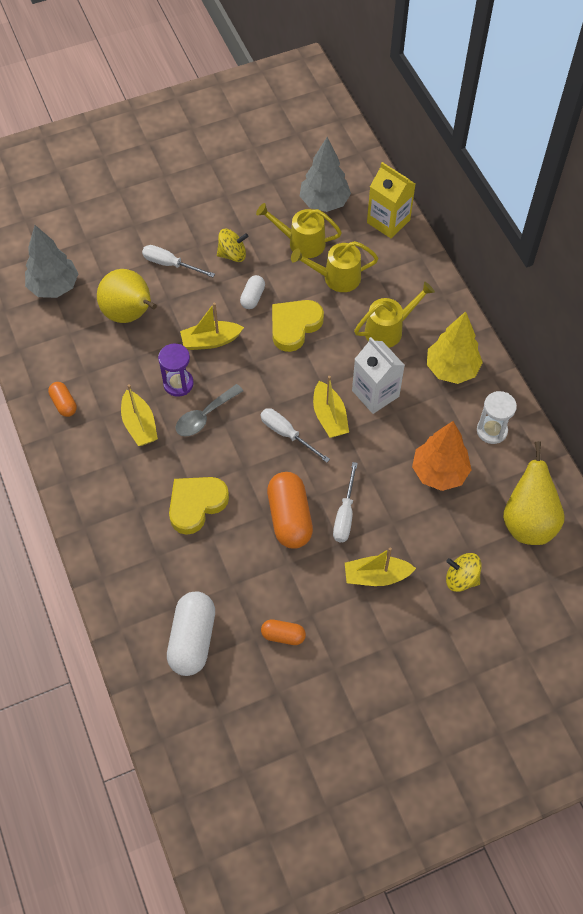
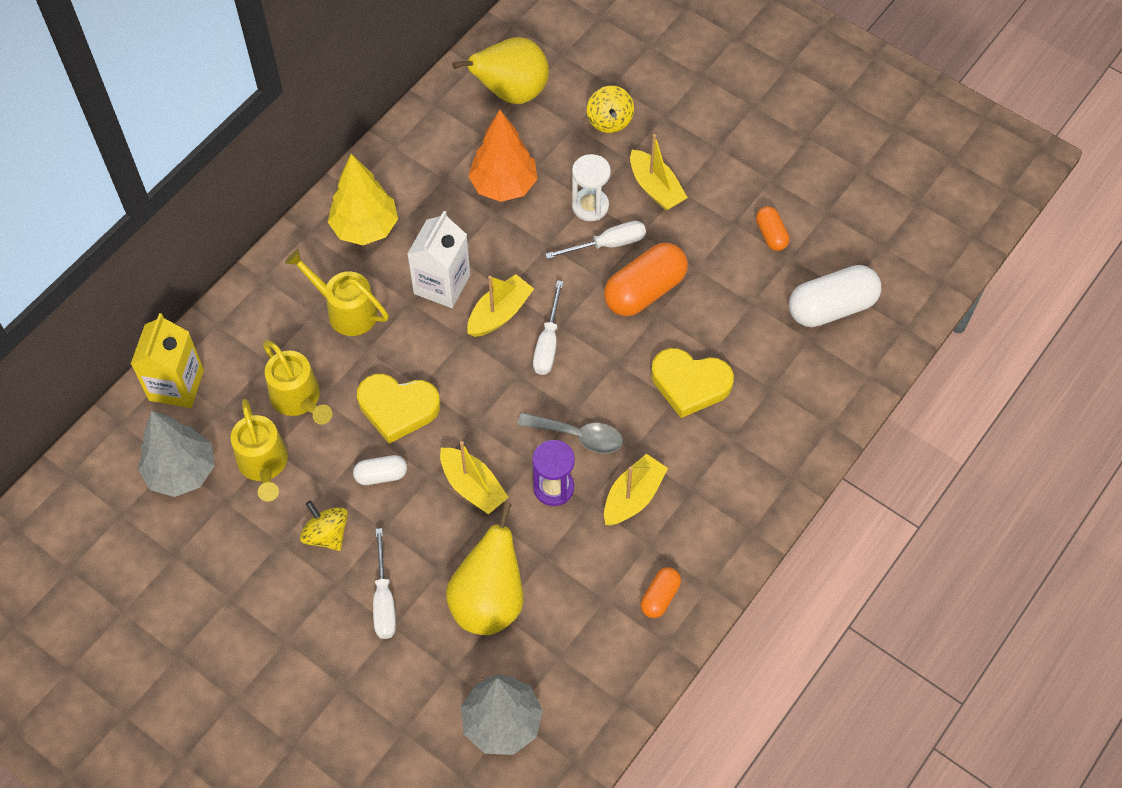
camera: 120 degrees left, 0 degrees up
(491, 430) = (423, 161): white hourglass -> white hourglass (590, 206)

